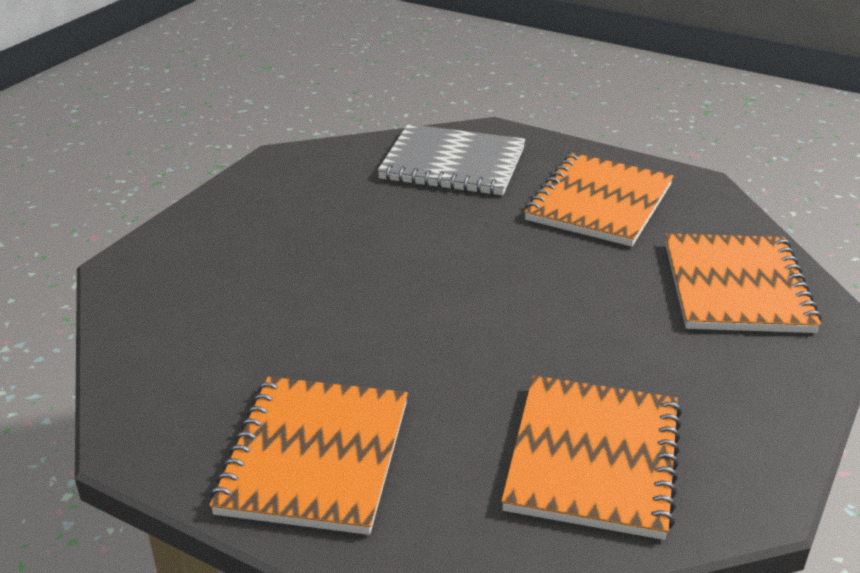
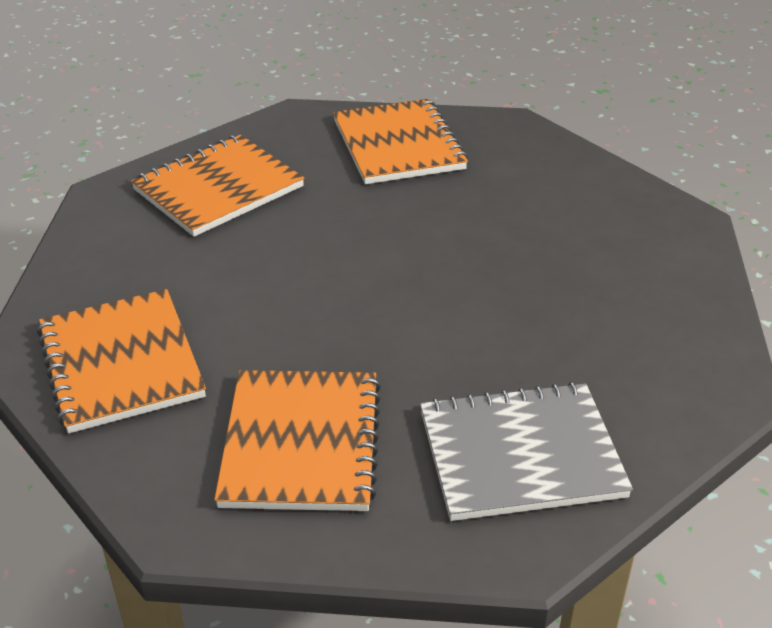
camera: 155 degrees right, 5 degrees up
(593, 458) = (218, 188): orange notebook -> orange notebook turned 60 degrees clockwise

